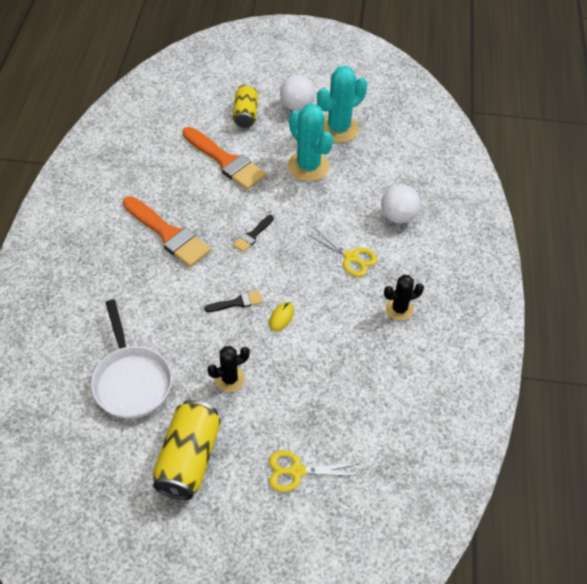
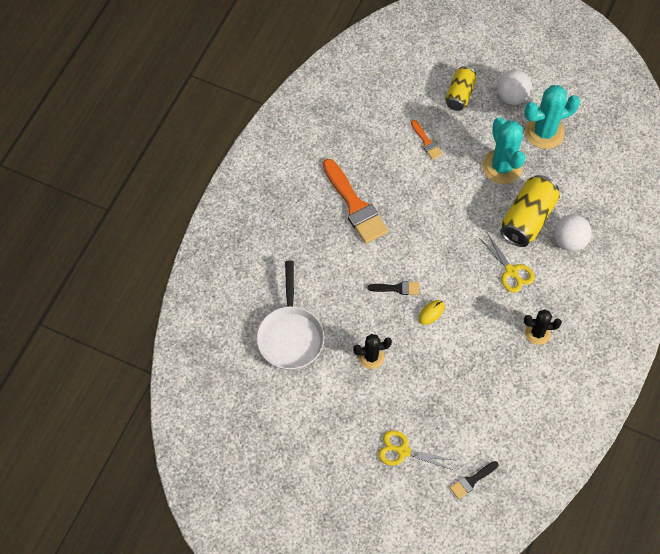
camera: 20 degrees right, 10 degrees up
(188, 458) = (319, 415): yellow can -> yellow can (527, 219)
(226, 161) = (427, 142): orange brush -> orange brush, size x0.49
(252, 235) = (429, 226): black brush -> black brush (472, 481)

